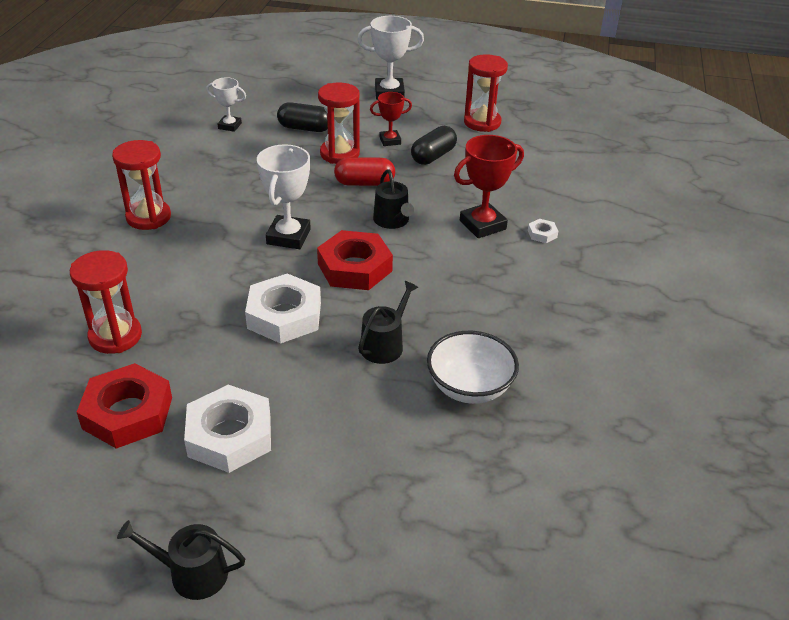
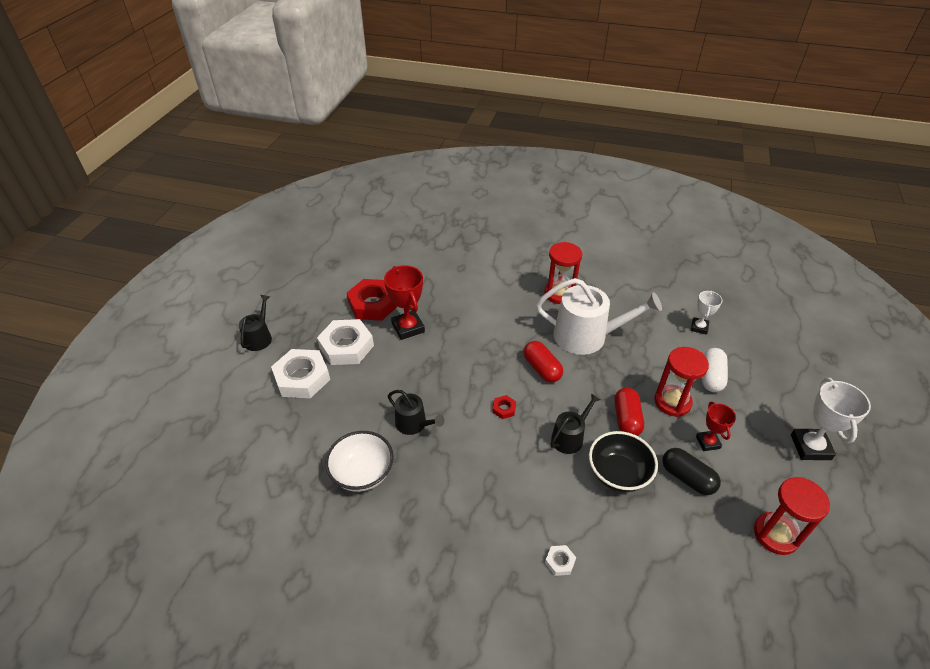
camera: 95 degrees right, 5 degrees up
(115, 336) = (437, 292): red hourglass -> none
(234, 200) = (587, 336): none -> white watering can
(284, 315) = (450, 368): white nut -> white nut (302, 378)
(288, 237) = (542, 369): white trophy -> red capsule
(305, 128) = (711, 377): black capsule -> white capsule
(355, 267) = (504, 409): red nut -> red nut, size x0.43
(392, 221) = (569, 437): black watering can -> black watering can turned 150 degrees clockwise
(435, 194) = (618, 474): none -> black bowl
(482, 225) = (570, 509): red trophy -> red trophy (408, 328)

